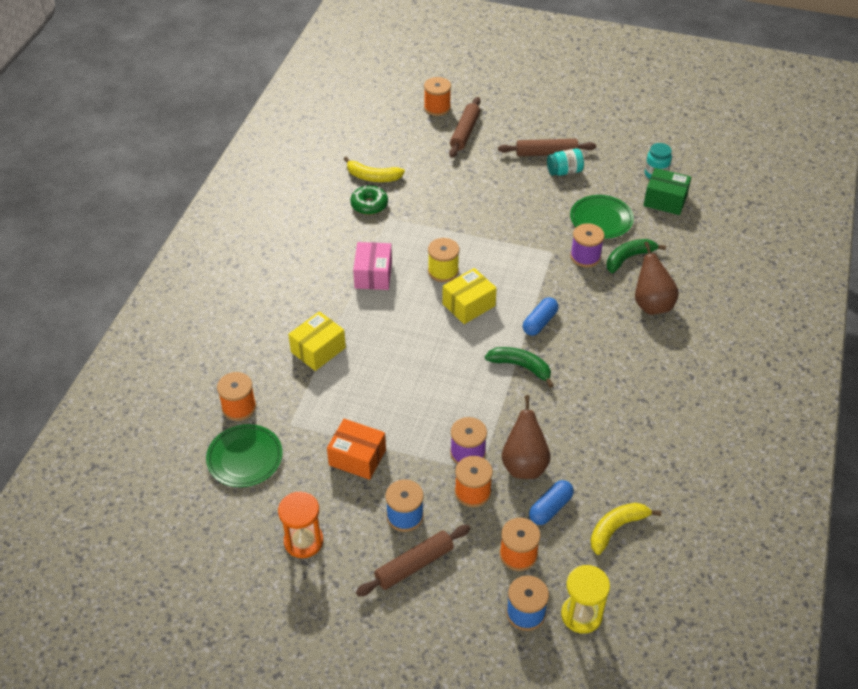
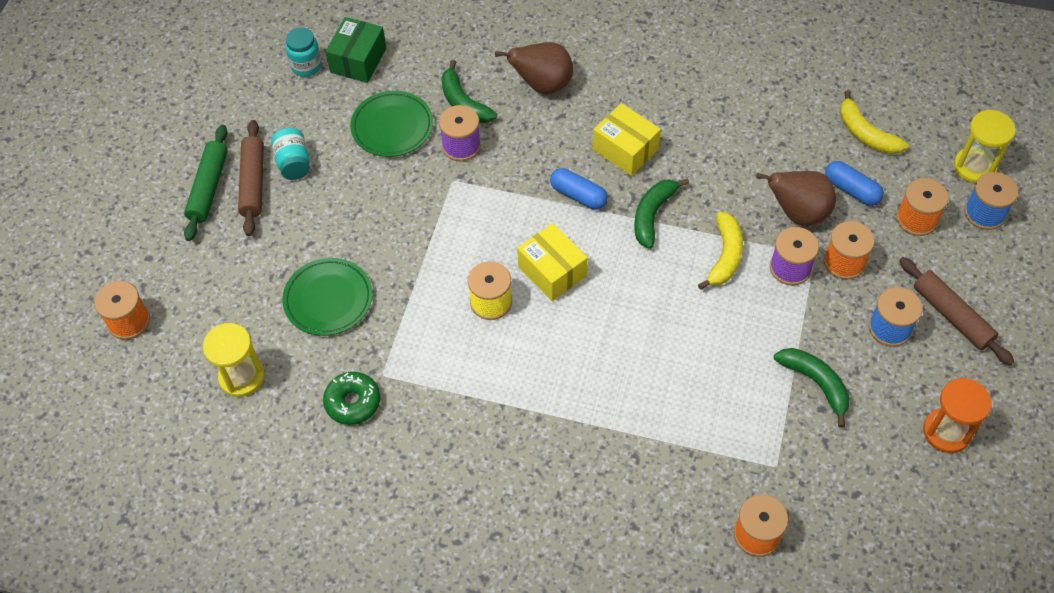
camera: 90 degrees left, 10 degrees up
(245, 458) = (838, 515): green plate -> green plate (328, 299)
(318, 350) = (645, 445): yellow box -> yellow box (625, 149)
(357, 457) = (816, 383): orange box -> green banana
(373, 177) = (289, 402): yellow banana -> yellow banana (725, 256)
(373, 275) = (500, 387): pink box -> none
(393, 156) = (241, 377): none -> yellow hourglass
(465, 132) = (195, 282): brown rolling pin -> none
(541, 133) = (208, 188): none -> green rolling pin

